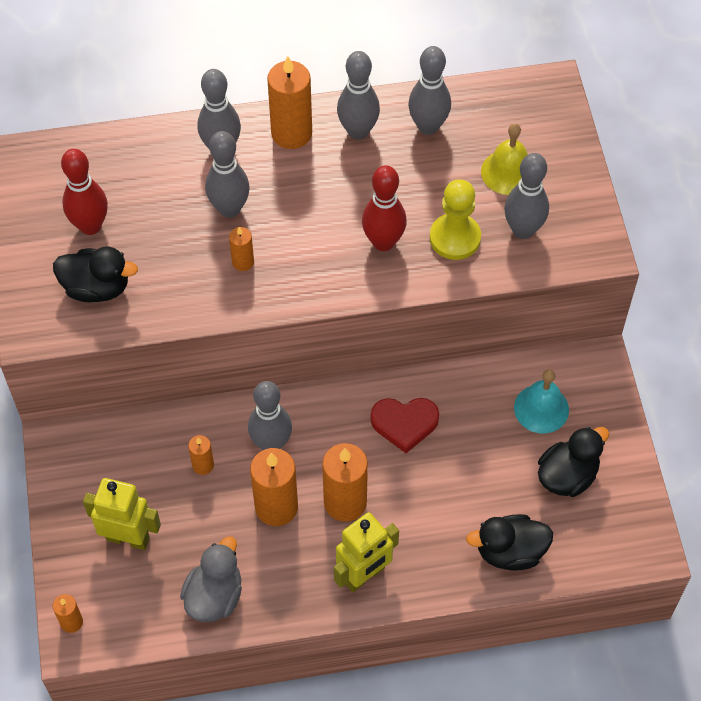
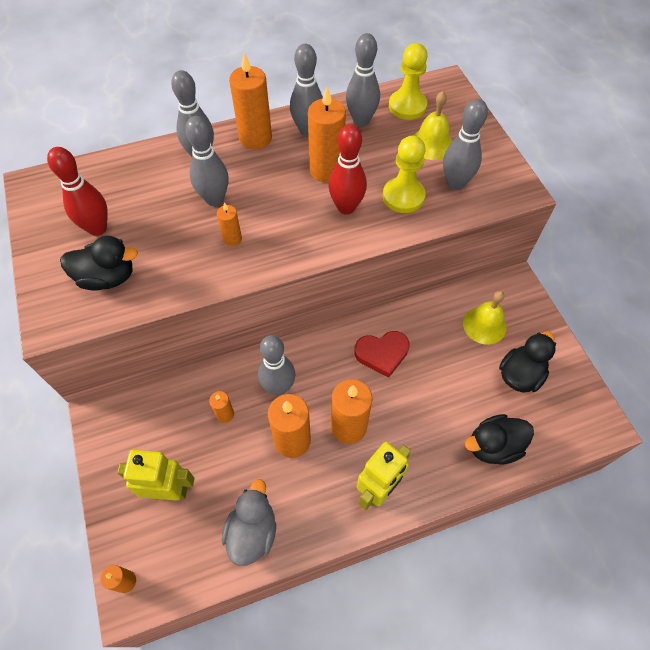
camera: 10 degrees left, 0 degrees up
(370, 190) = (326, 170): none -> orange candle
(492, 114) = (407, 106): none -> yellow pawn
(541, 408) = (484, 325): turquoise bell -> yellow bell

